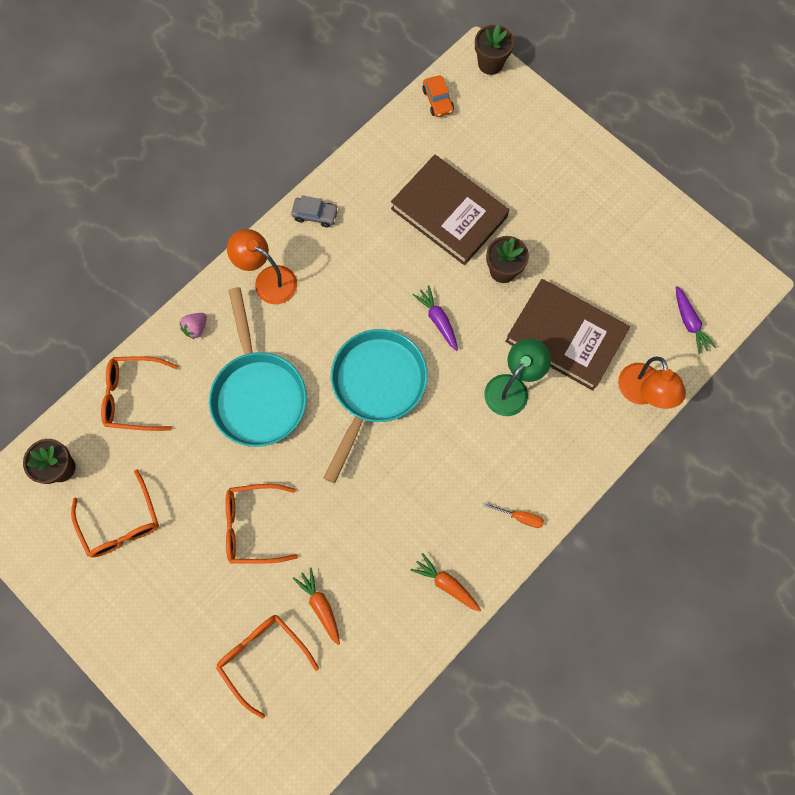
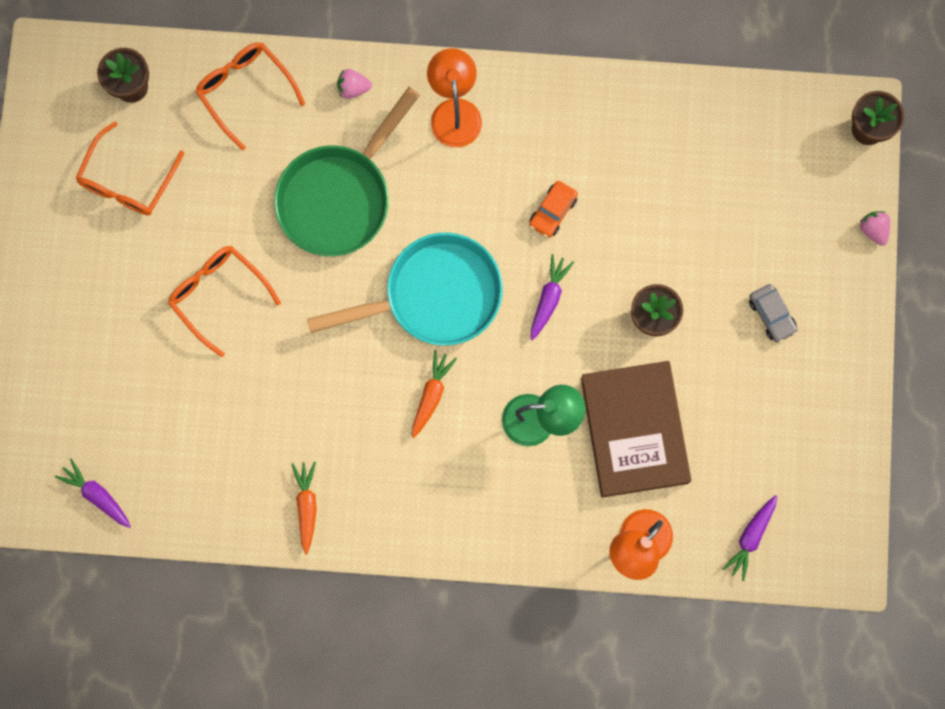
camera: 50 degrees right, 5 degrees up
(258, 394) = (339, 197): turquoise pan -> green pan
(262, 657) = (115, 399): orange glasses -> none
(315, 215) = (556, 98): grey car -> grey car (771, 315)
(319, 726) = (97, 495): none -> purple carrot
(320, 606) = (197, 412): orange carrot -> orange carrot (431, 395)
(437, 100) = (780, 112): orange car -> orange car (553, 211)
(449, 213) = (668, 220): brown book -> none
(519, 517) = (421, 523): orange screwdriver -> none
(554, 108) = (873, 230): none -> pink strawberry

